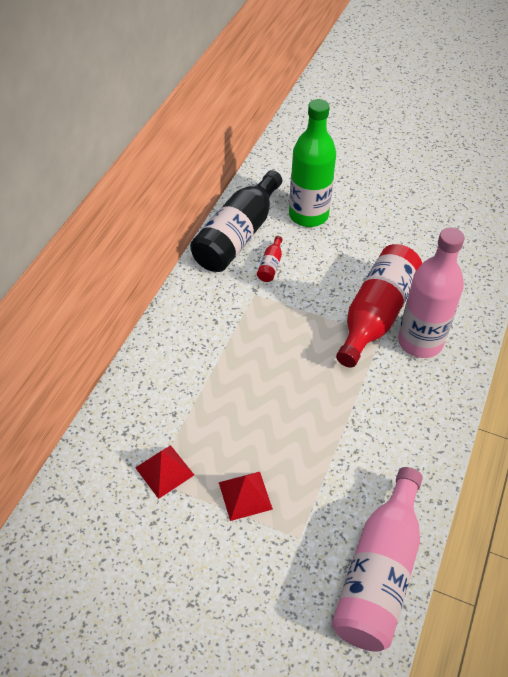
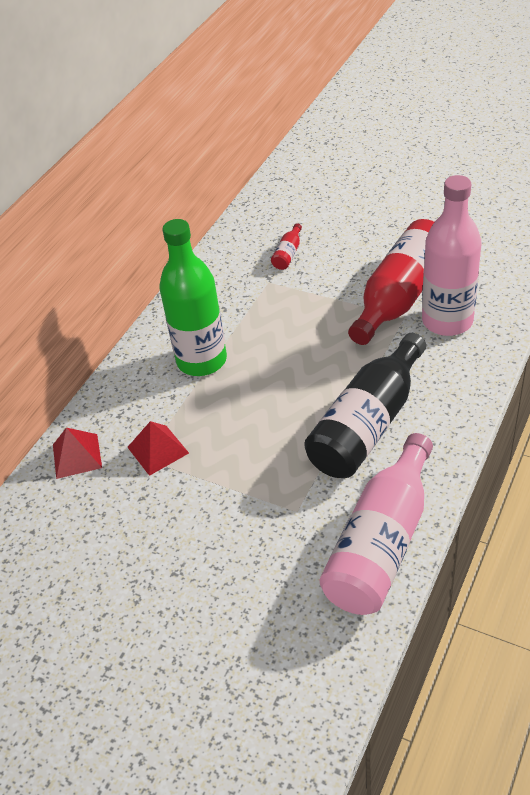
camera: 10 degrees right, 5 degrees down
(237, 236) = (255, 228): black bottle -> black bottle (368, 424)
(245, 495) = (241, 471): red pyramid -> red pyramid (77, 456)
(308, 215) = (333, 205): green bottle -> green bottle (202, 360)

